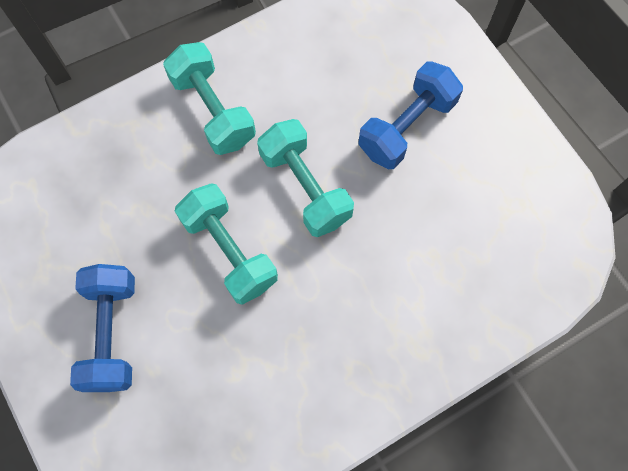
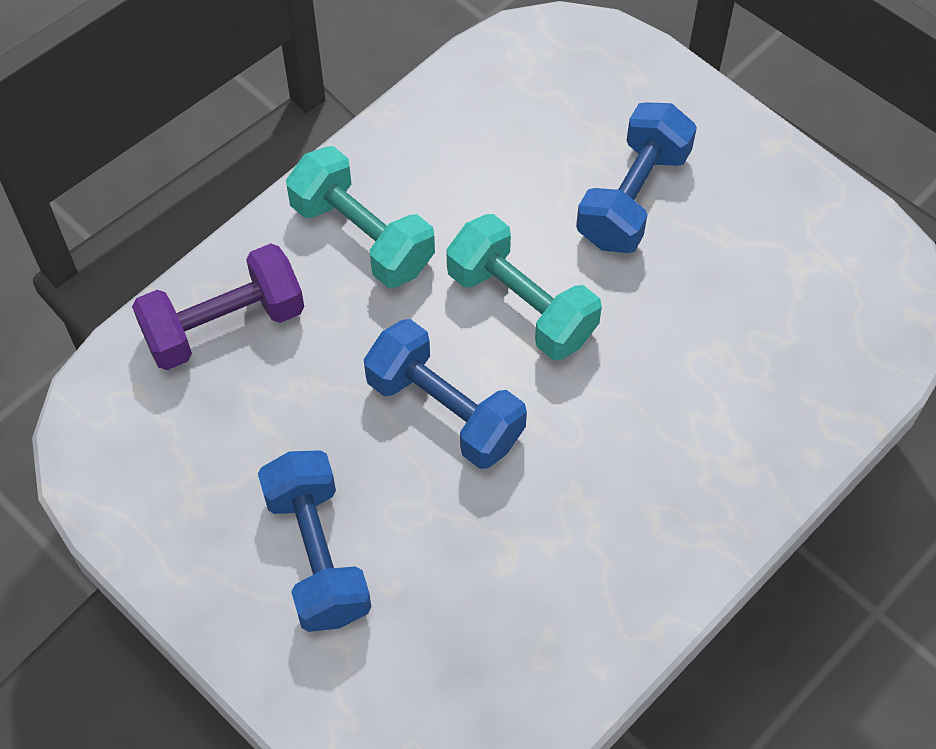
camera: 15 degrees left, 10 degrees down
(102, 151) = (224, 324): none -> purple dumbbell
(229, 251) = (445, 410): turquoise dumbbell -> blue dumbbell

